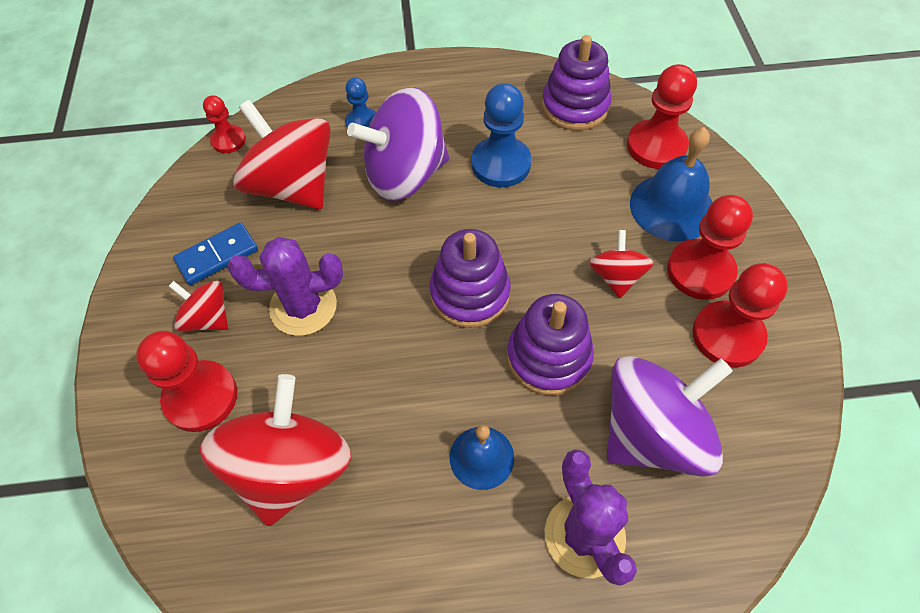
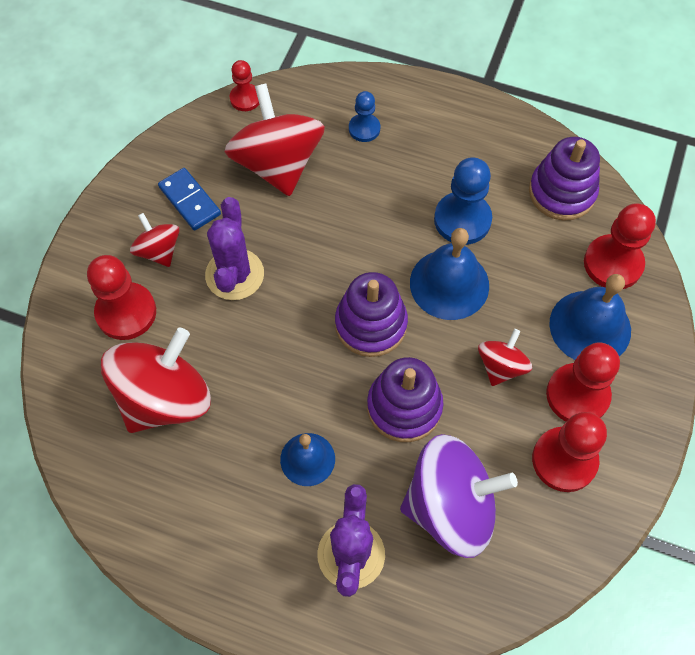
camera: 25 degrees right, 5 degrees up
(217, 256) = (189, 201): blue domino -> blue domino turned 60 degrees clockwise
(303, 307) = (234, 274): purple cactus -> purple cactus turned 75 degrees clockwise
(405, 174) = (375, 194): purple spinning top -> none
(523, 224) = (449, 284): none -> blue bell

